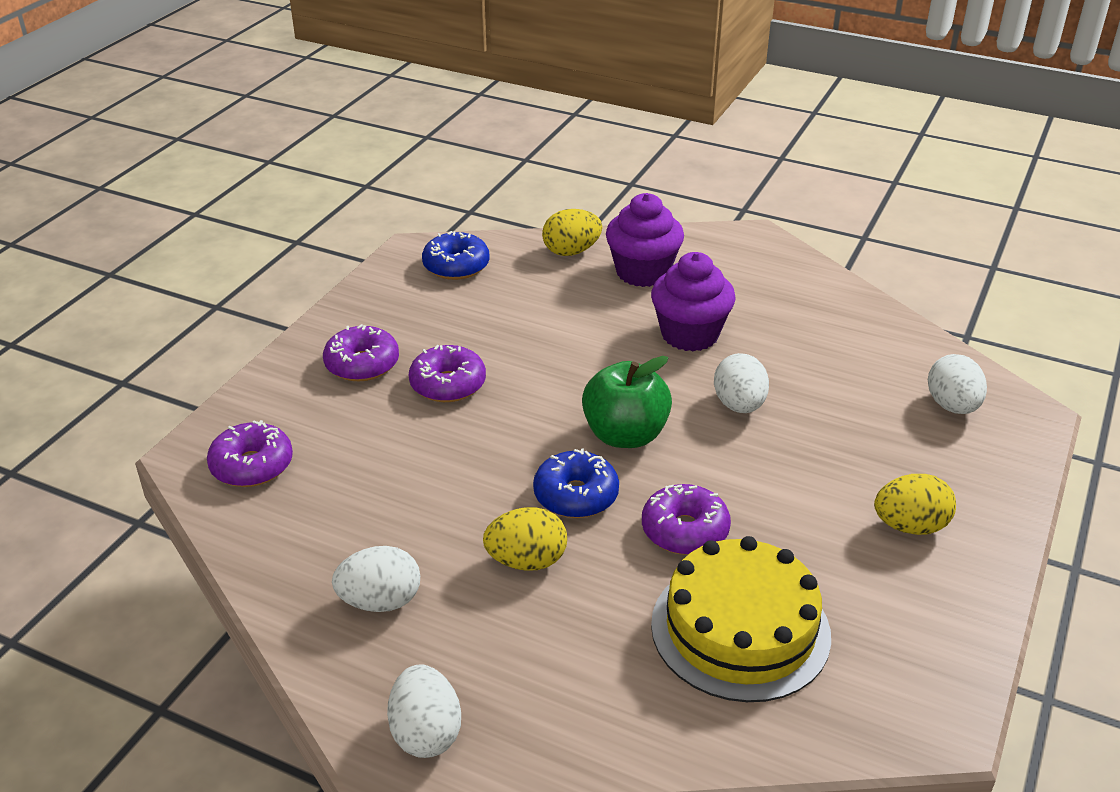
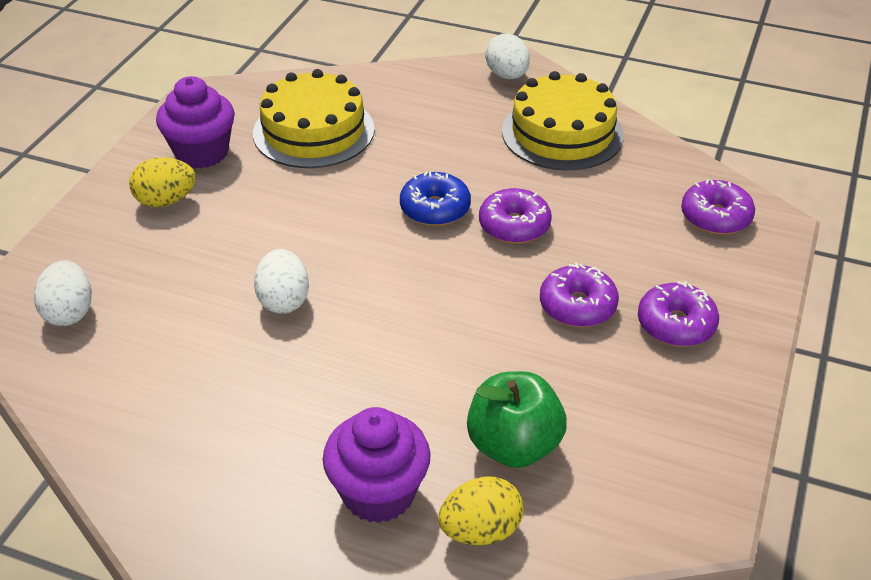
camera: 175 degrees right, 5 degrees up
(380, 601) = (562, 133): white egg -> yellow cake
(456, 266) = (632, 487): blue donut -> none
(526, 561) = (466, 162): yellow egg -> none
(625, 435) = (395, 263): green apple -> green apple (514, 446)
(684, 531) = (346, 188): purple donut -> purple donut (514, 226)
(690, 334) = (324, 388): purple cupcake -> purple cupcake (202, 153)

